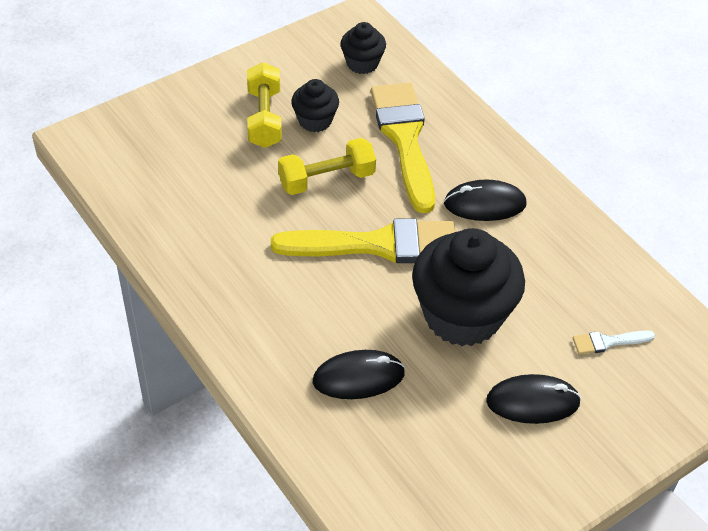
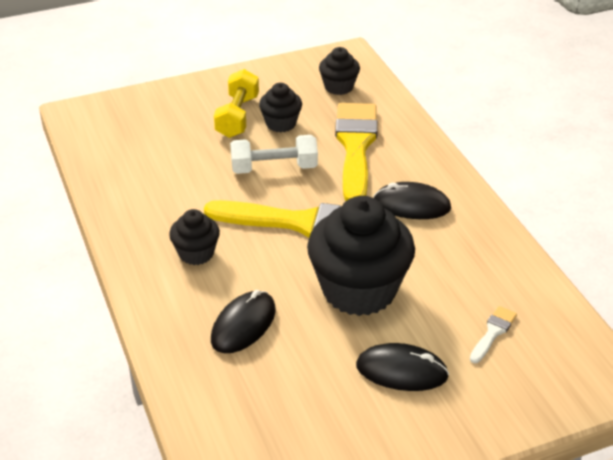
camera: 15 degrees right, 10 degrees down
(279, 300) = (196, 253): none -> black cupcake
(326, 179) = (274, 168): yellow dumbbell -> white dumbbell
(358, 377) = (243, 325): black mouse -> black mouse turned 60 degrees counterclockwise
(608, 342) = (493, 332): white brush -> white brush turned 120 degrees clockwise

